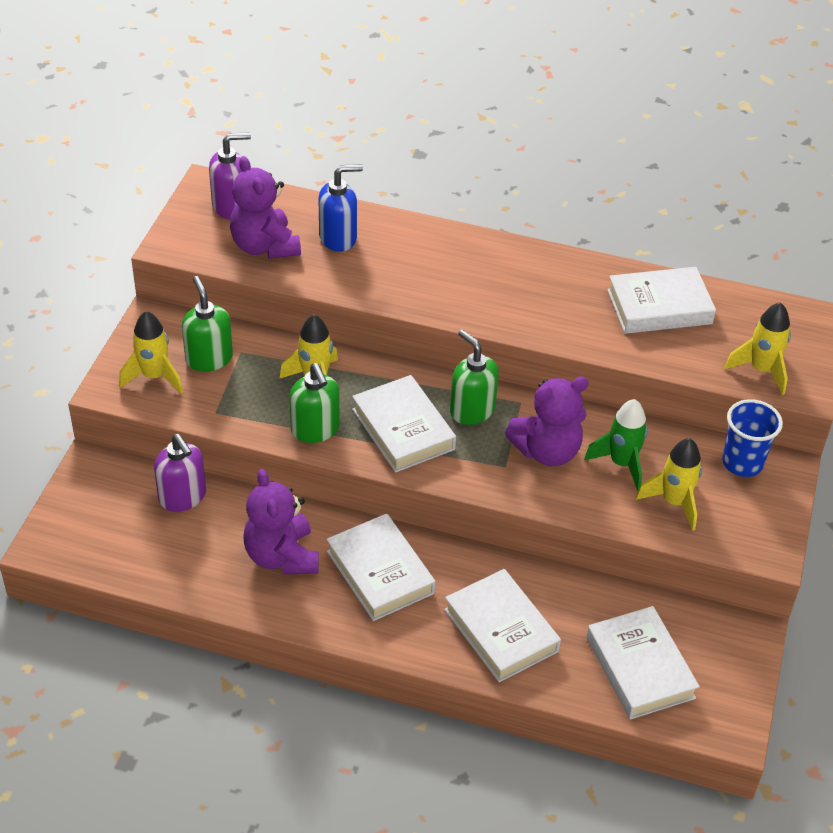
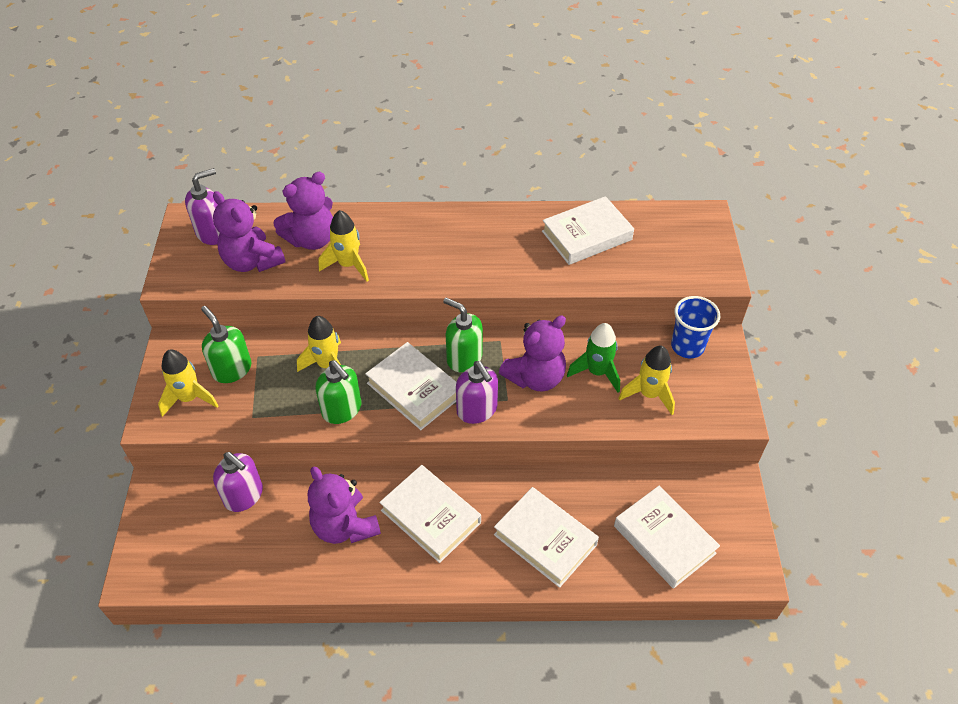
camera: 15 degrees left, 5 degrees up
(338, 238) = (311, 239): blue soap dispenser -> purple teddy bear
(466, 468) = (477, 410): none -> purple soap dispenser
(761, 370) = (683, 269): yellow rocket -> yellow rocket (348, 265)

